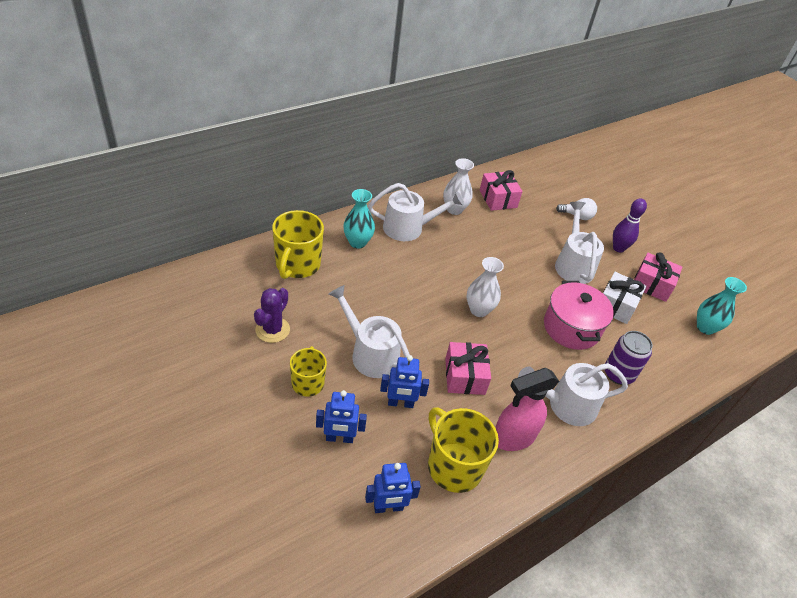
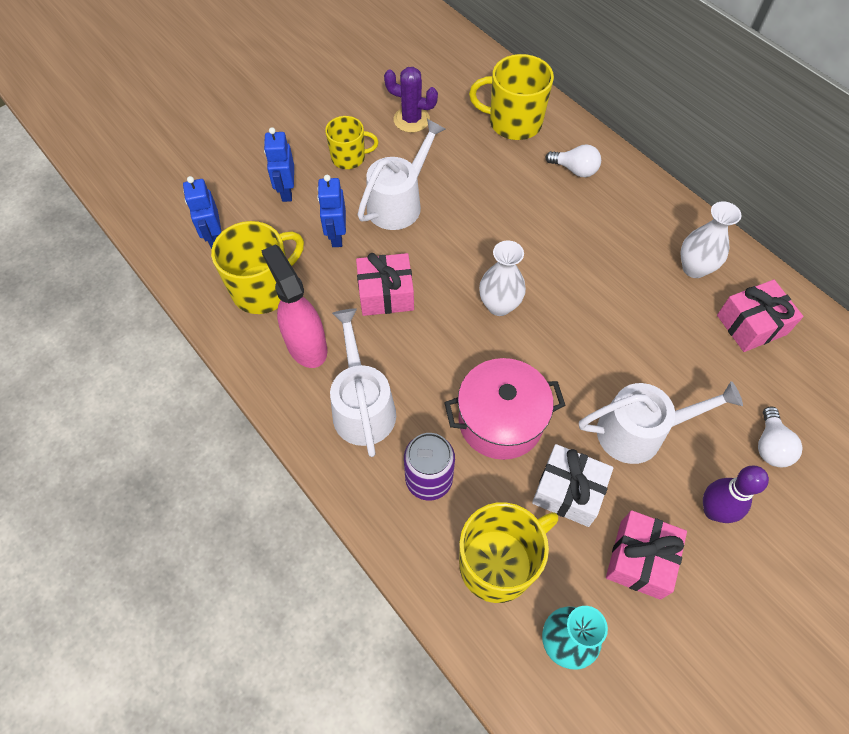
camera: 90 degrees right, 15 degrees up
(357, 242) = (575, 170): turquoise vase -> white light bulb
(409, 228) = (627, 219): white watering can -> none
(667, 348) = (498, 563): none -> yellow mug

